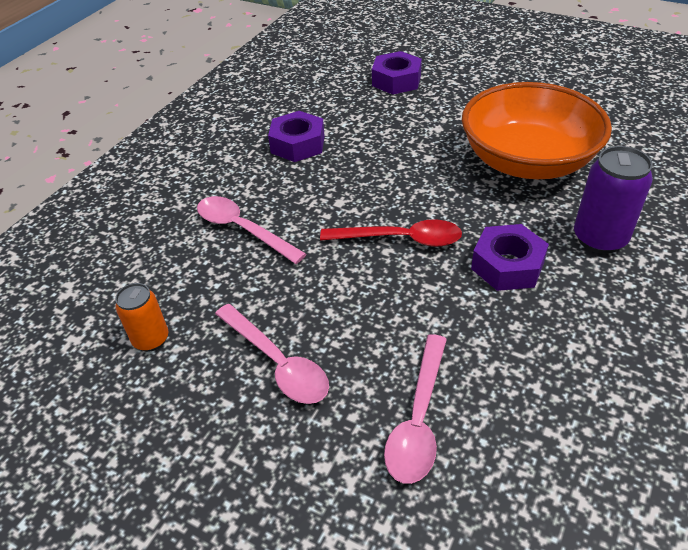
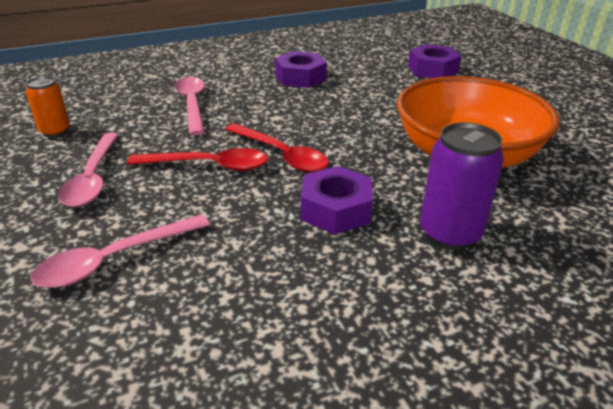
camera: 35 degrees right, 10 degrees down
(358, 286) = (208, 166): none -> red spoon

